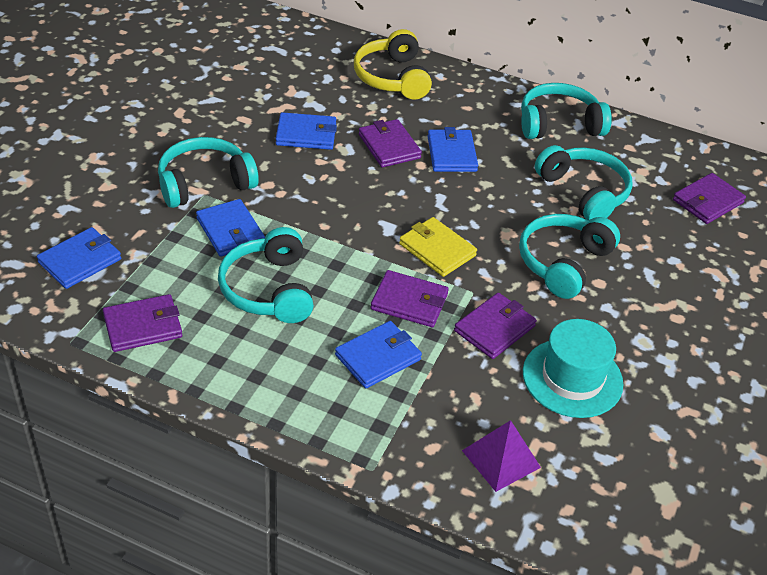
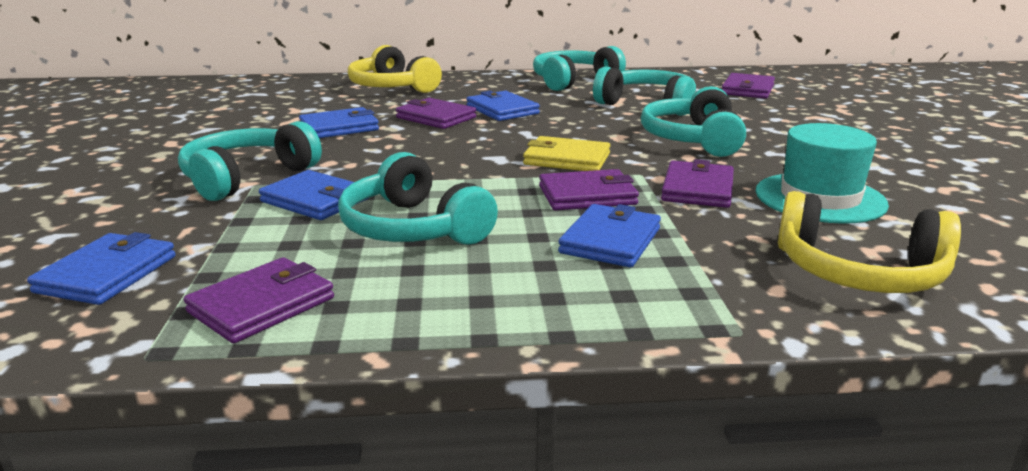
camera: 25 degrees left, 20 degrees down
(501, 459) = (859, 272): purple pyramid -> yellow headphones

